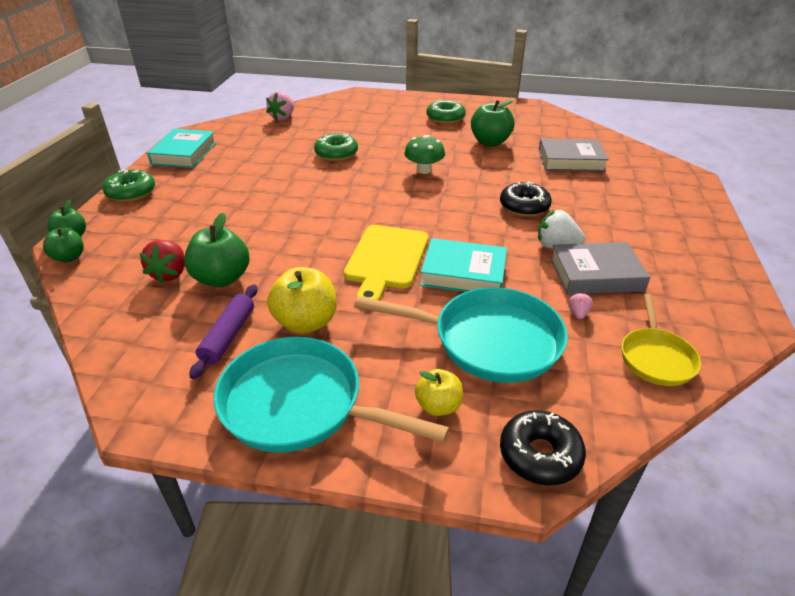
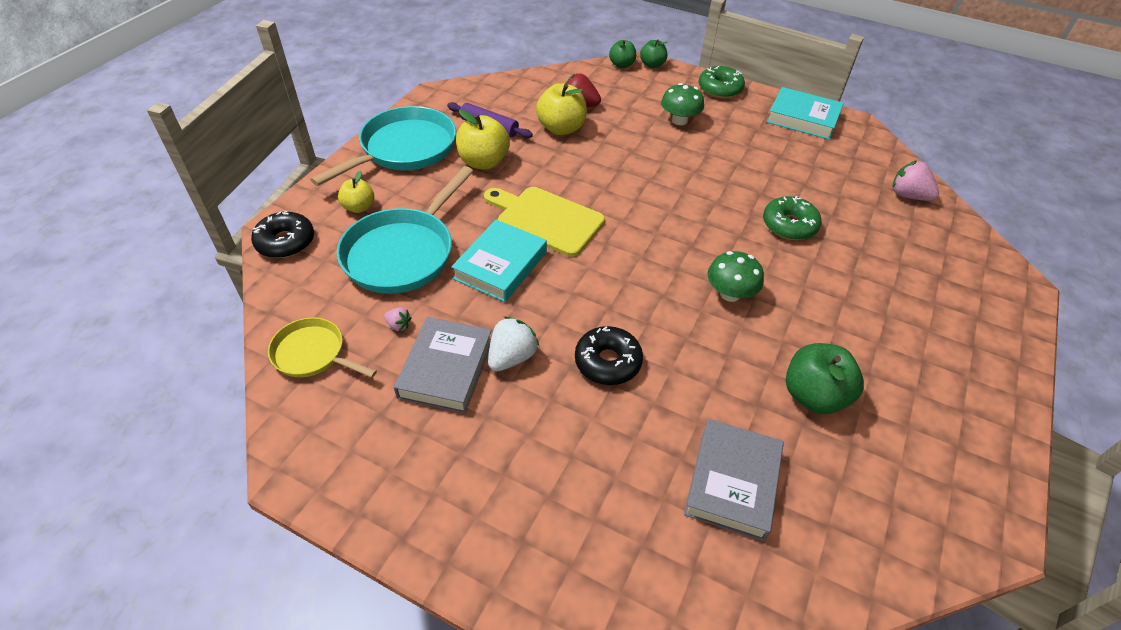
camera: 105 degrees right, 10 degrees up
(194, 209) = (679, 120): none -> green mushroom
(222, 278) = (561, 128): green apple -> yellow apple
(445, 118) = (916, 368): green donut -> none

